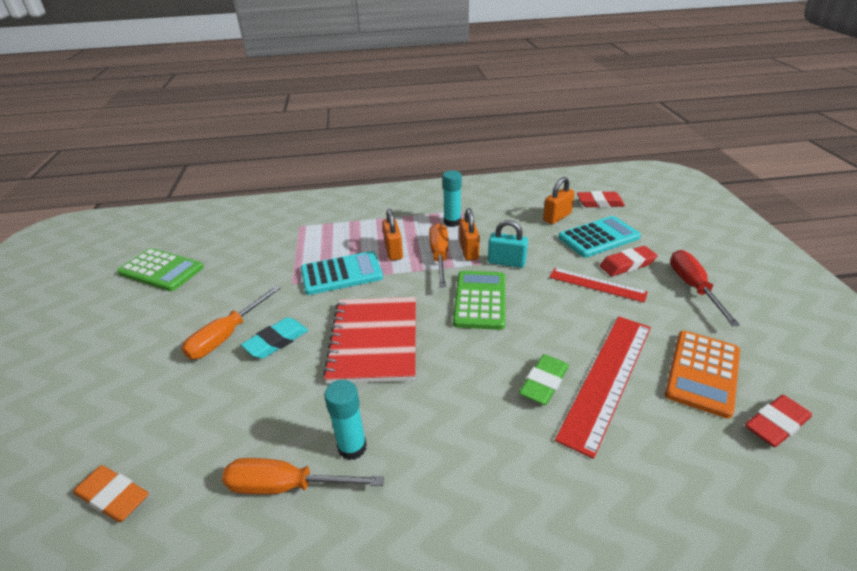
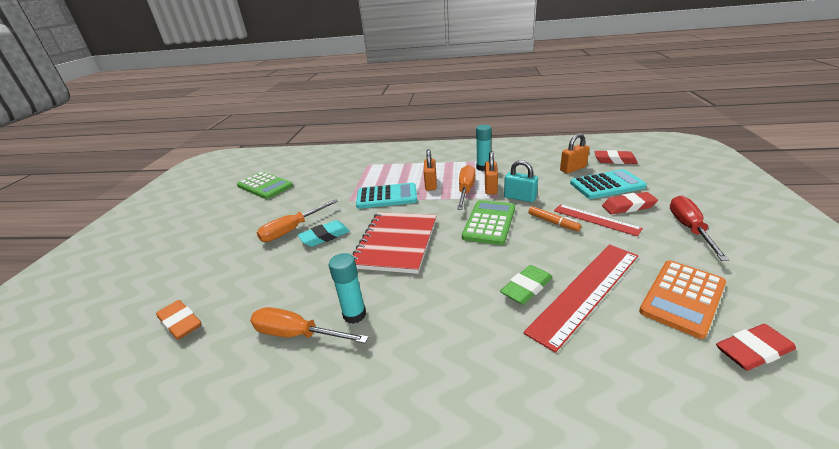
camera: 15 degrees right, 5 degrees down
(552, 293) = (553, 222): none -> orange marker

